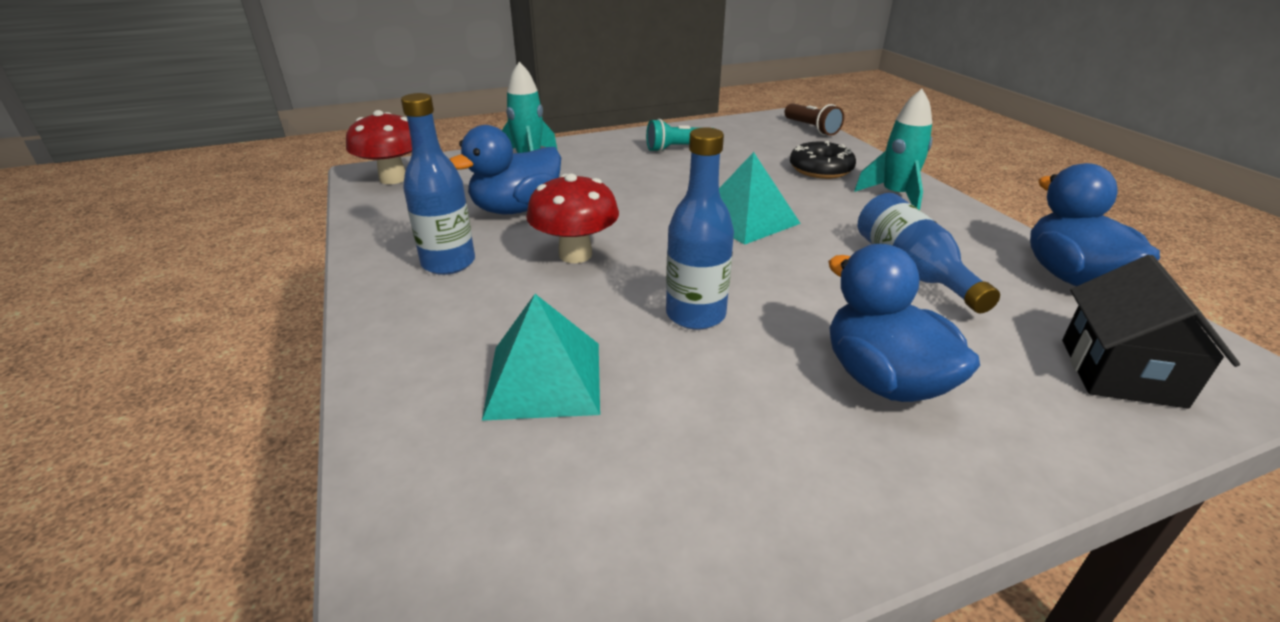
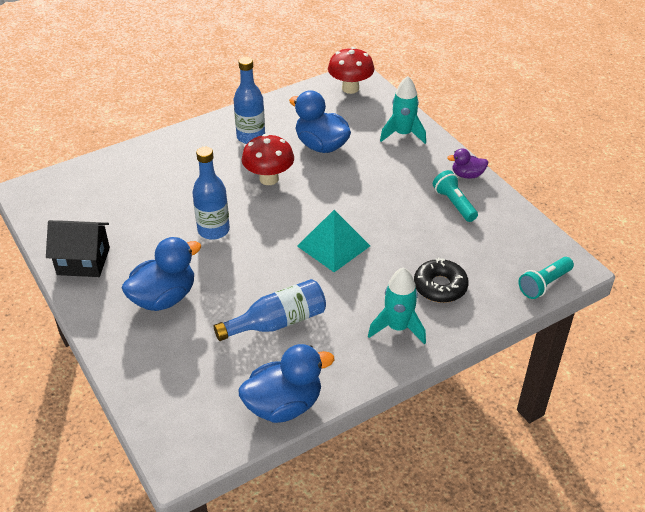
camera: 80 degrees right, 10 degrees up
(544, 379) = (157, 188): turquoise pyramid -> none
(629, 138) = (467, 175): none -> purple duck
(811, 129) = (544, 284): brown flashlight -> turquoise flashlight
(1121, 372) = (177, 396): black house -> black house (83, 261)

